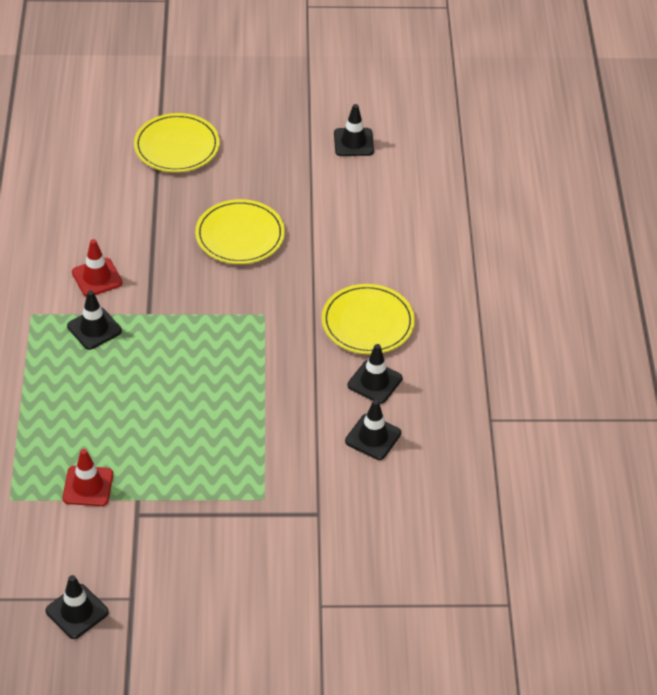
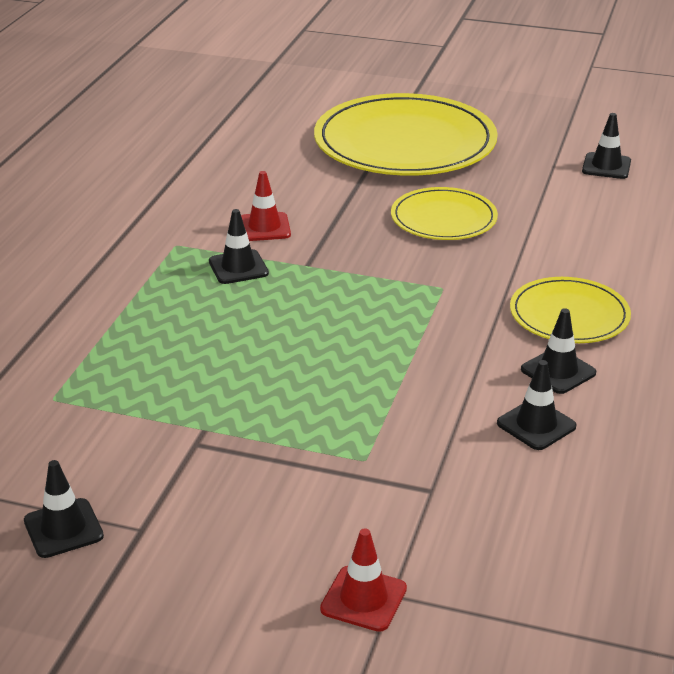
camera: 20 degrees right, 15 degrees down
(88, 486) = (151, 404): red traffic cone -> red traffic cone (363, 599)
(177, 146) = (405, 143): yellow plate -> yellow plate, size x1.89

